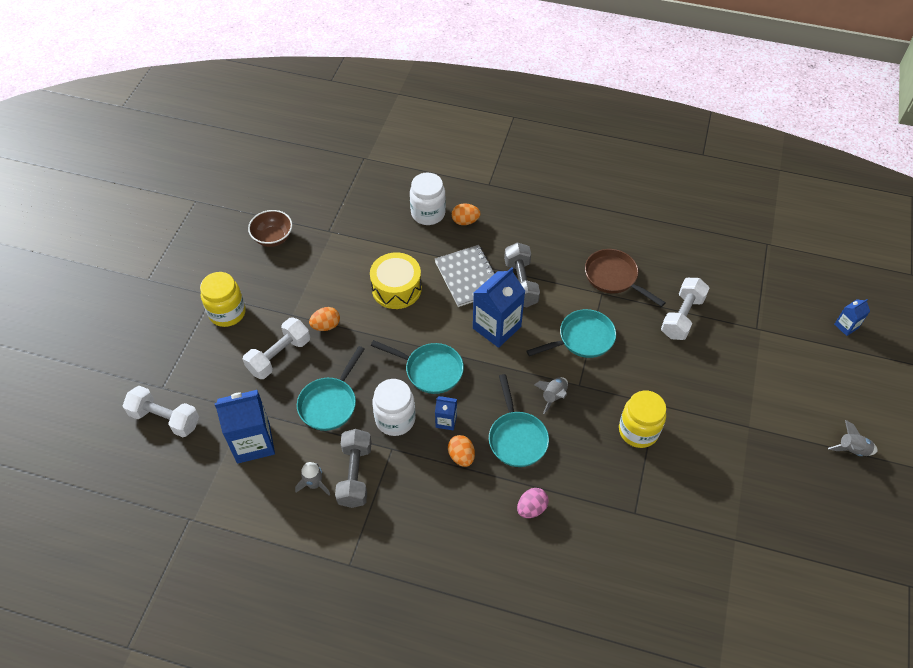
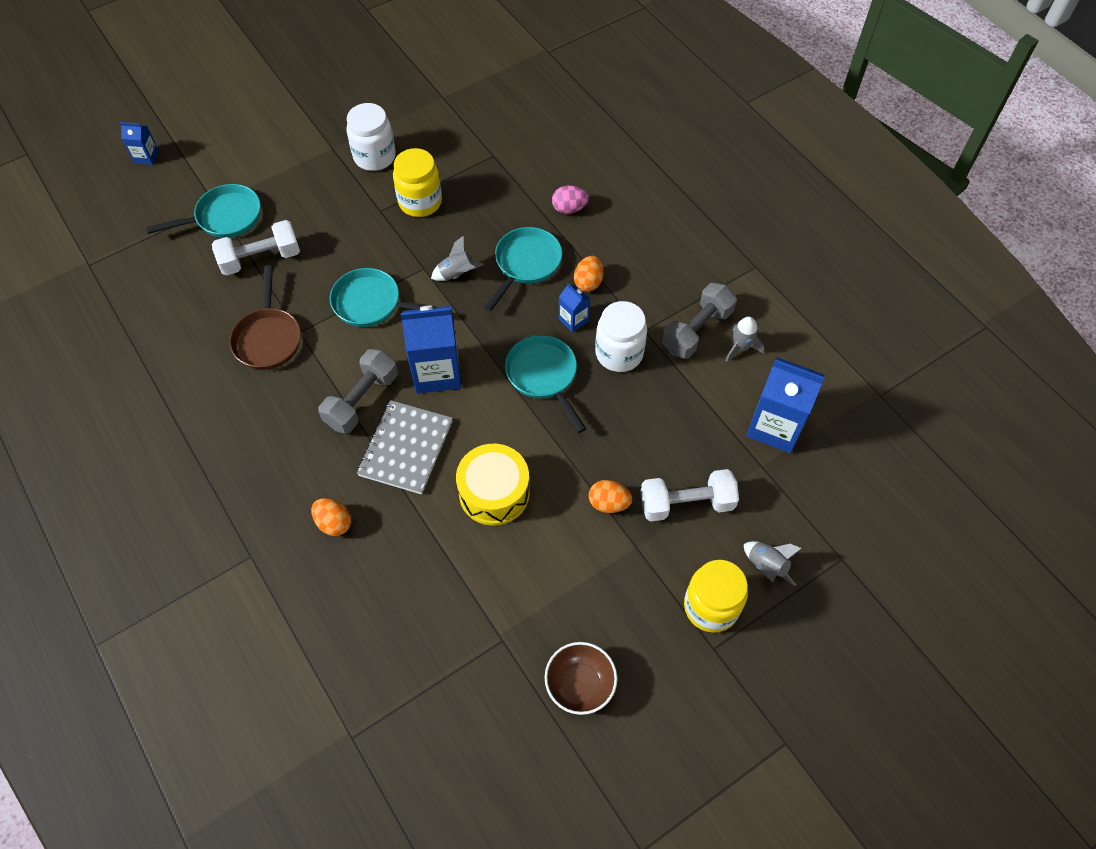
camera: 140 degrees left, 5 degrees up
(165, 419) = (856, 517): white dumbbell -> none
(330, 403) = (670, 412): turquoise pan -> turquoise pan (224, 218)
(428, 213) = (363, 569): white jar -> white jar (374, 157)
(851, 450) = (283, 87): grey rocket -> grey rocket (766, 566)

